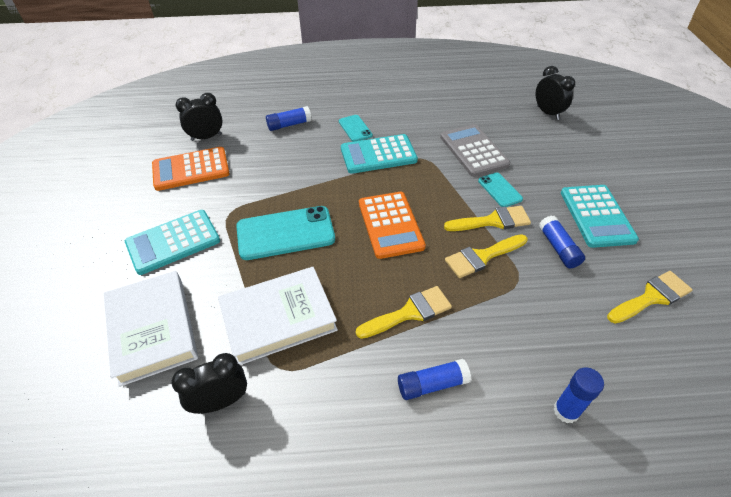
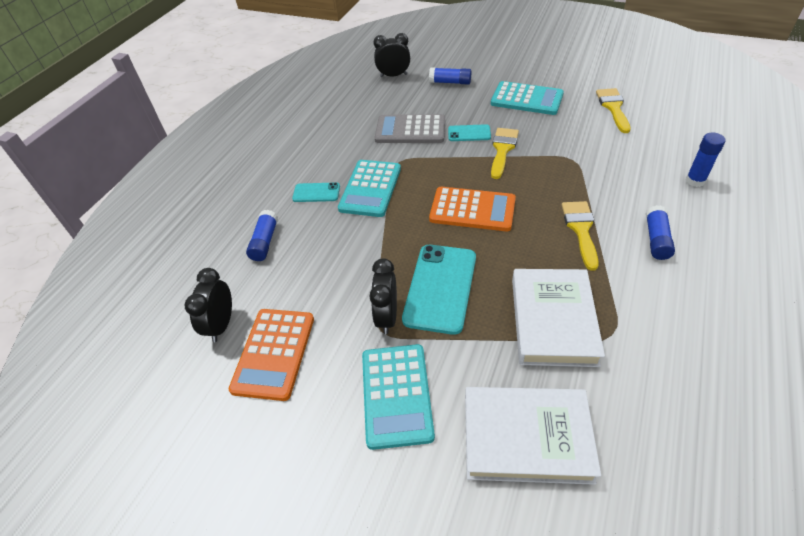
camera: 60 degrees left, 0 degrees up
(221, 401) = (638, 389): black clock -> black clock (387, 317)
(482, 257) = (539, 169): yellow brush -> none
(558, 248) = (549, 128): blue glue stick -> blue glue stick (450, 82)

